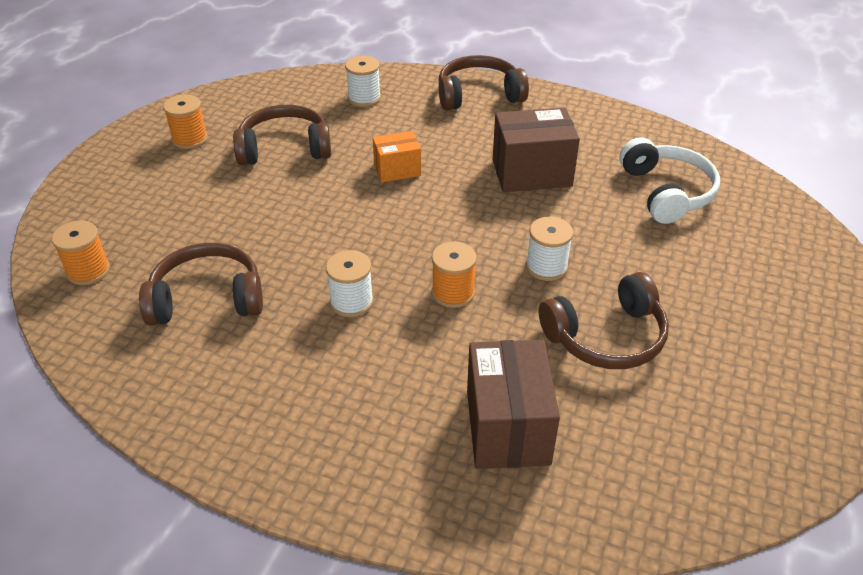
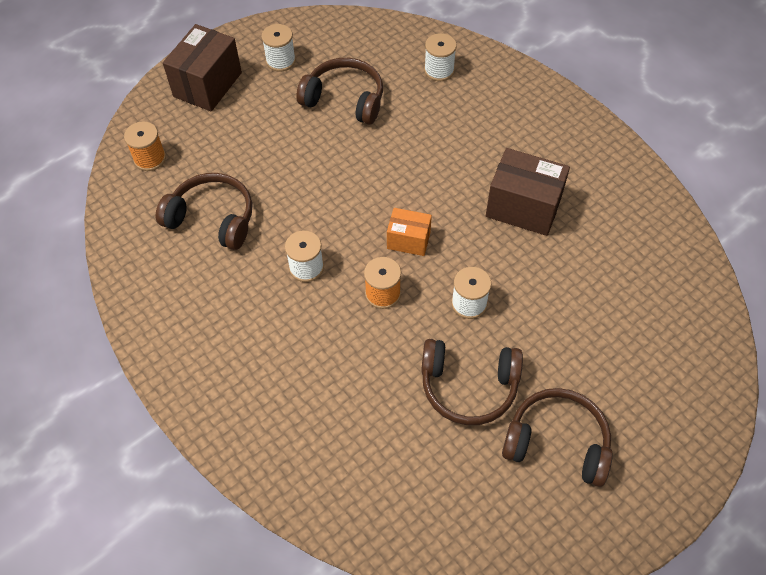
camera: 30 degrees right, 15 degrees up
(190, 139) = (280, 61): orange spool -> white spool
(397, 170) = (417, 158): orange box -> orange box (408, 240)
(479, 95) = (537, 105): brown headphones -> brown headphones (557, 443)
(507, 427) = (345, 422): brown box -> brown box (207, 84)
(666, 192) = (623, 277): white headphones -> none

